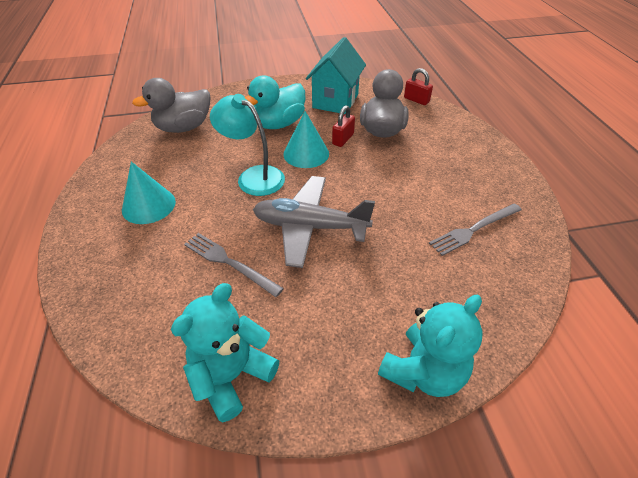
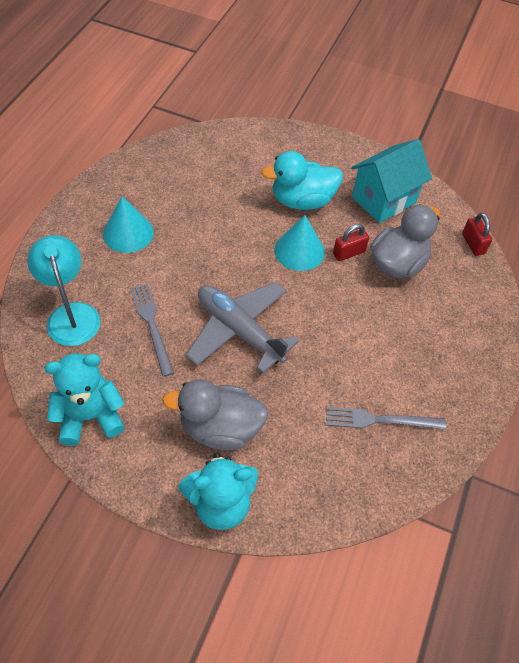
camera: 30 degrees right, 10 degrees up
(184, 128) = (212, 159): grey duck -> grey duck (220, 428)
(253, 177) = (232, 250): turquoise lamp -> turquoise lamp (71, 314)

